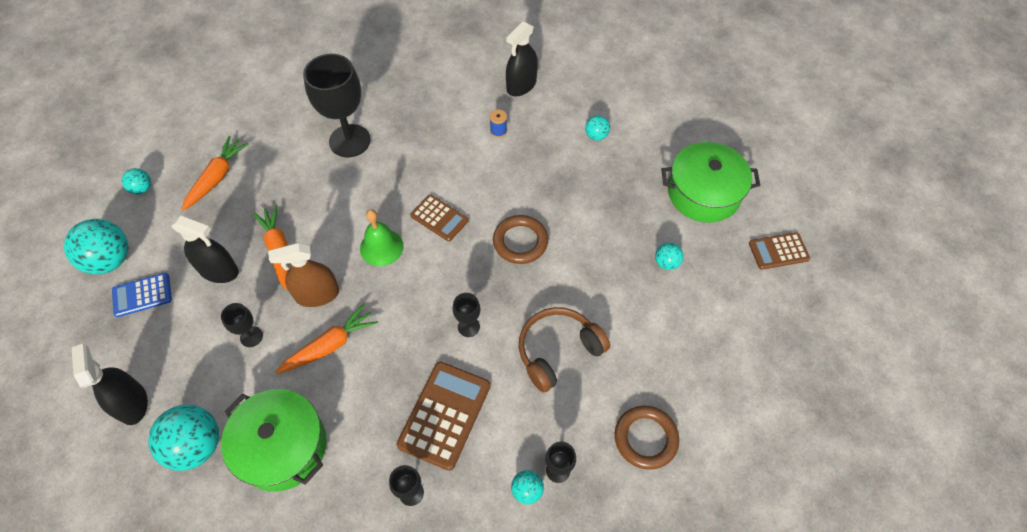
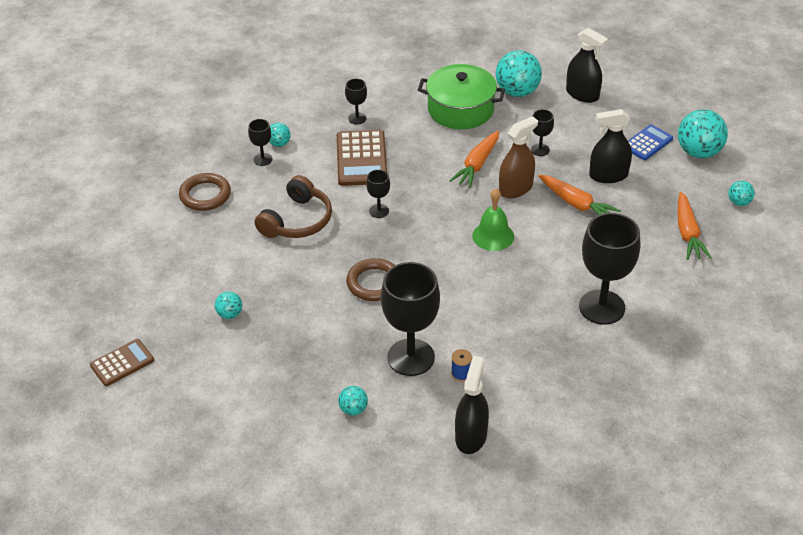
camera: 155 degrees right, 15 degrees down
(439, 218) = (460, 274): brown calculator -> none
(529, 159) = (411, 357): none -> black goblet
(703, 193) = (212, 391): green pot -> none

